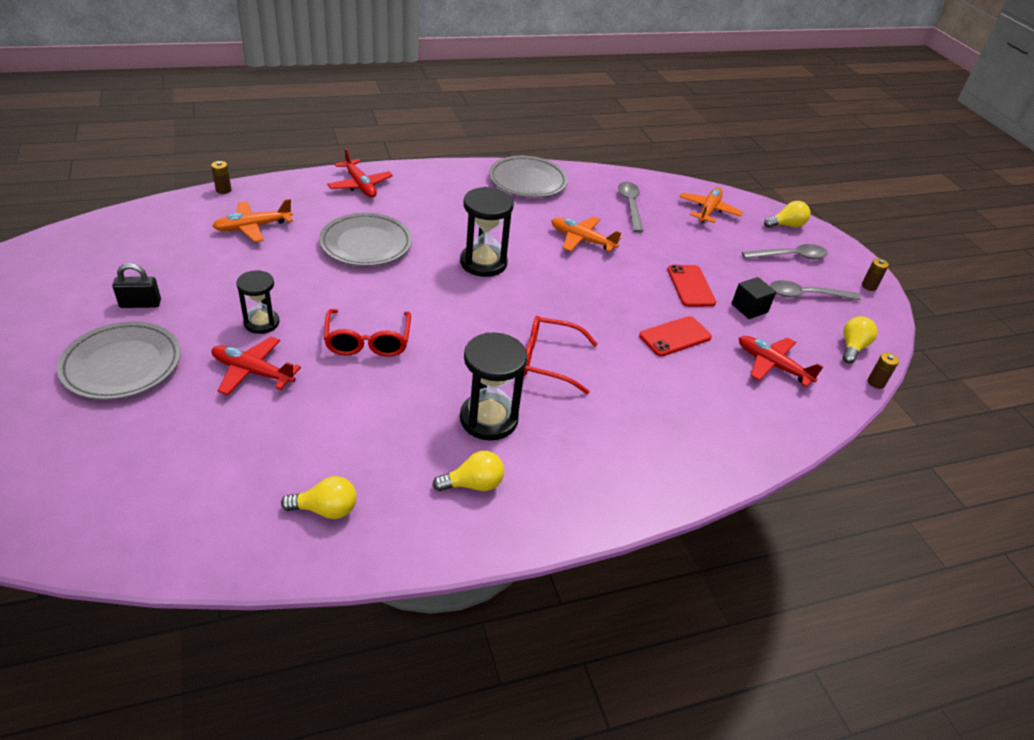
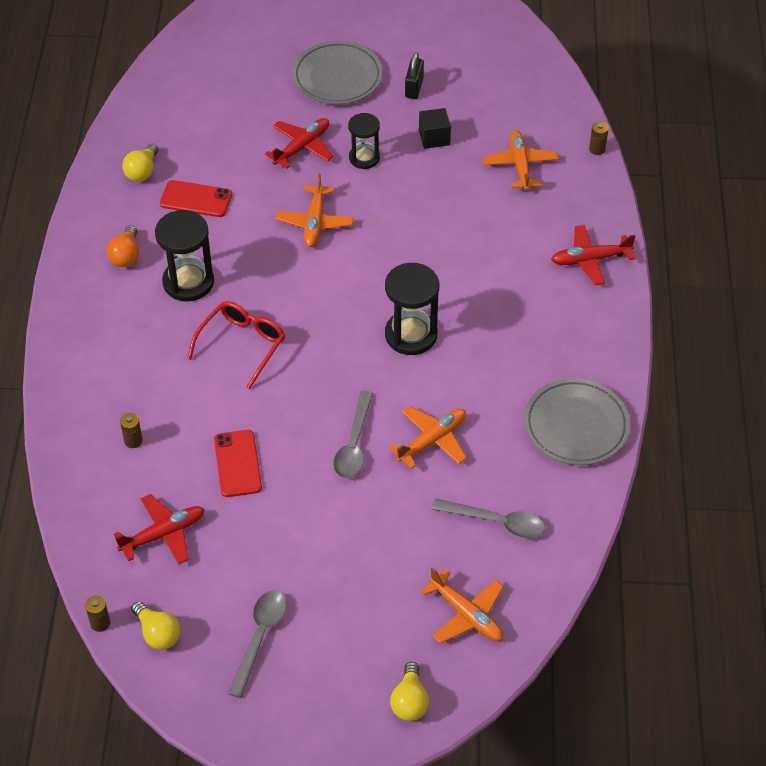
camera: 115 degrees right, 10 degrees up
(366, 244) = (469, 246): grey plate -> none
(368, 342) = (315, 222): red glasses -> orange plane
(473, 484) = (126, 255): yellow light bulb -> orange light bulb
(690, 286) = (314, 517): red phone -> red phone (196, 199)
(749, 308) = (257, 560): black cube -> black cube (434, 138)
(790, 256) = (339, 664): grey spoon -> grey spoon (354, 444)
(869, 286) = (252, 728): brown battery -> brown battery (133, 440)

